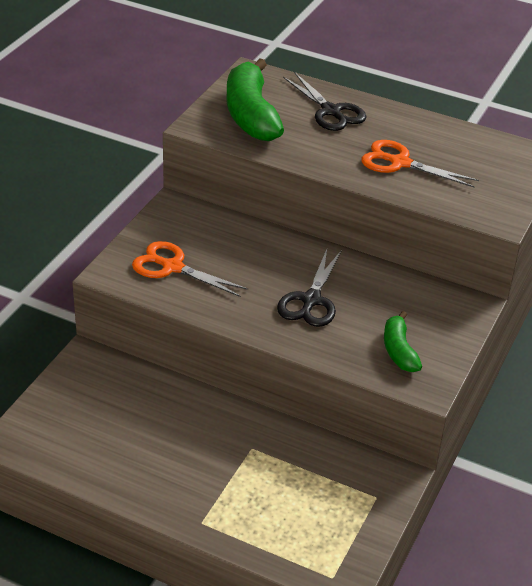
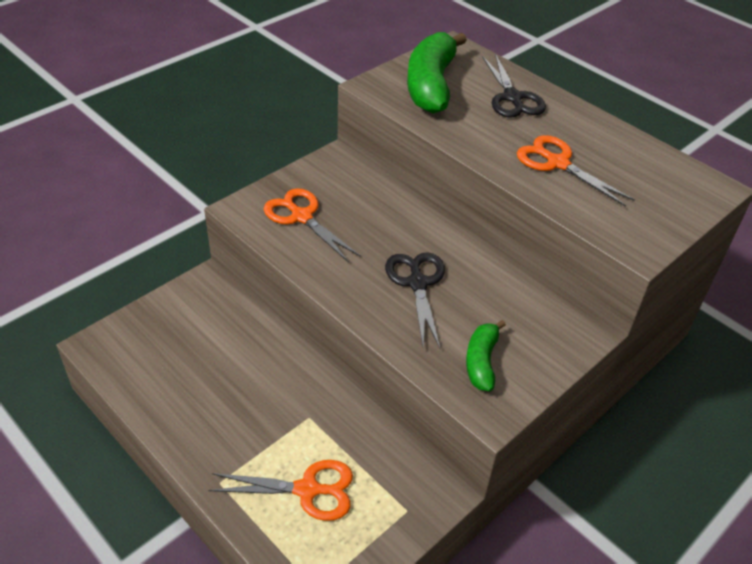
camera: 20 degrees right, 5 degrees up
(283, 506) = (307, 490): none -> orange scissors
(311, 300) = (417, 283): black scissors -> black scissors turned 135 degrees clockwise

